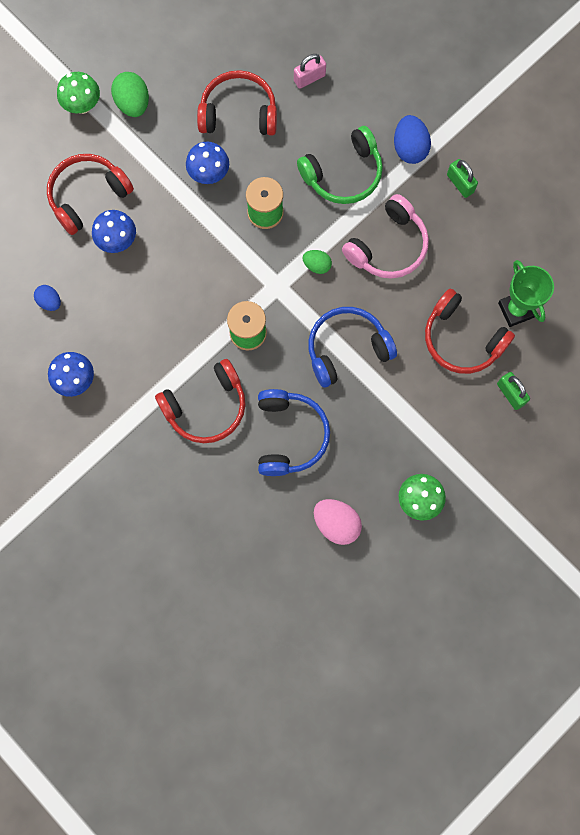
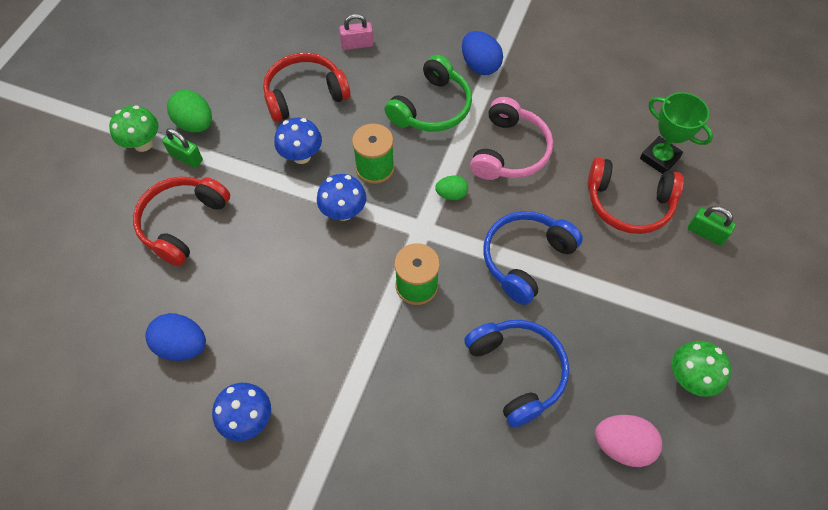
camera: 25 degrees left, 15 degrees down
(50, 302) = (182, 345): blue egg -> blue egg, size x1.64
(117, 241) = (234, 253): blue mushroom -> blue mushroom (343, 212)
(206, 407) = (412, 382): red headphones -> none
(309, 78) = (357, 44): pink padlock -> pink padlock turned 45 degrees clockwise
(460, 183) = (541, 76): green padlock -> green padlock (186, 157)

